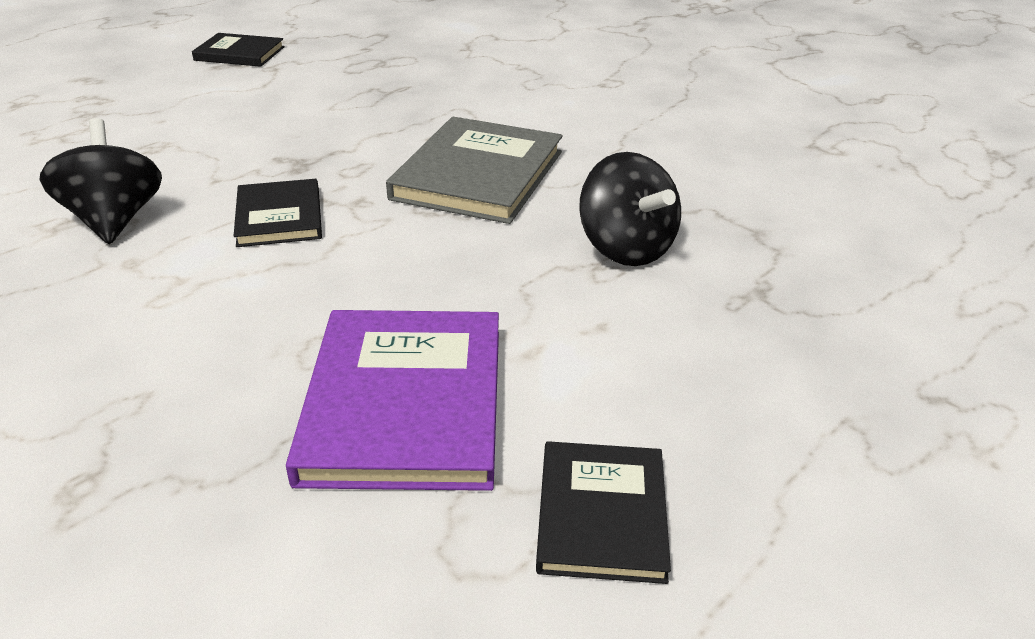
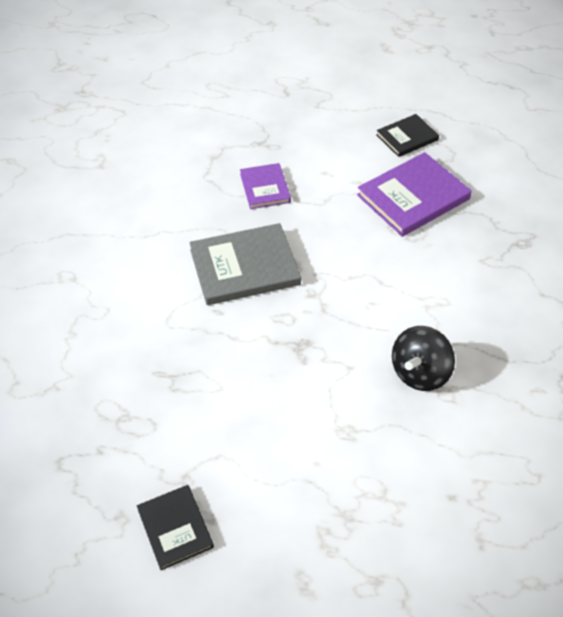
camera: 125 degrees left, 15 degrees up
(279, 217) = (353, 313): black book -> none
(626, 249) = (265, 188): black spinning top -> purple book

